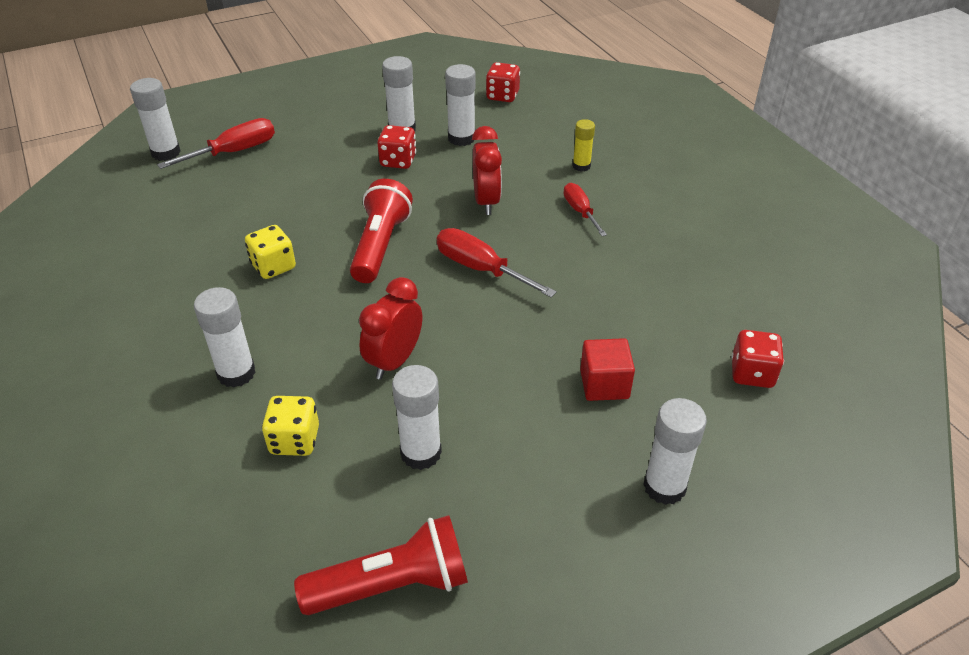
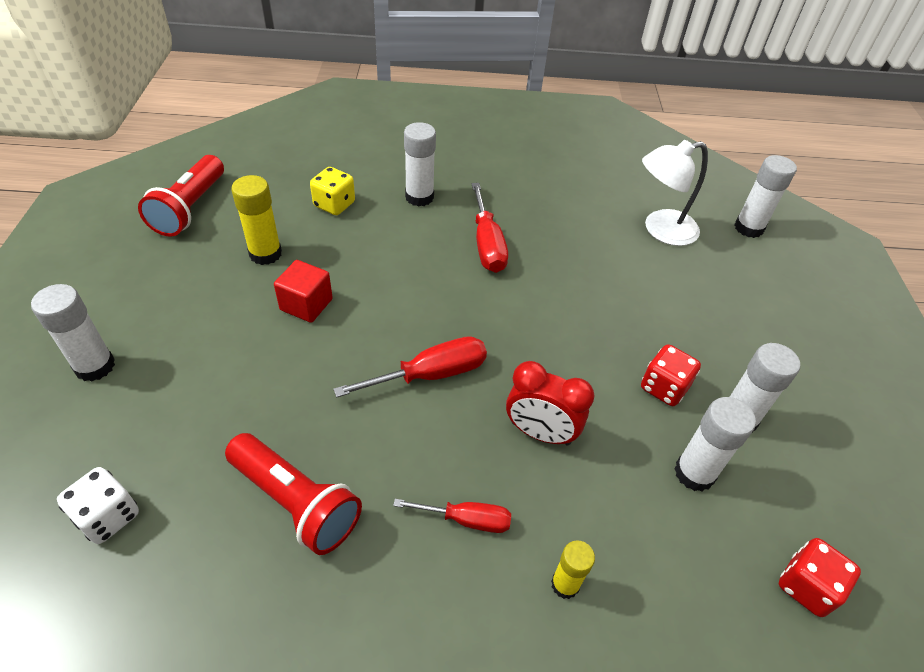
camera: 115 degrees right, 5 degrees up
(198, 197) = (660, 230): none -> white lamp
(234, 152) = (733, 269): red screwdriver -> red screwdriver (487, 244)
(273, 266) = (529, 245): yellow dice -> none
(380, 245) = (516, 318): red flashlight -> red flashlight (296, 502)
(394, 361) = (362, 273): red clock -> none
(421, 453) = (265, 254): white glue stick -> yellow glue stick
(604, 384) = (217, 387): red cube -> red cube (306, 304)
(752, 373) = (108, 517): red dice -> white dice

